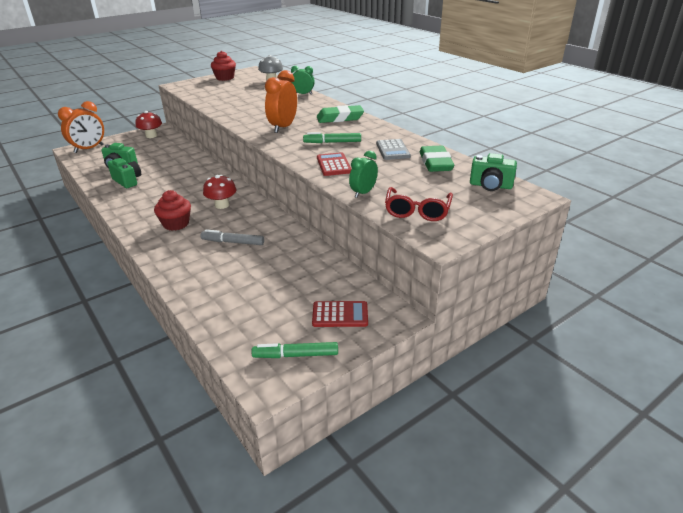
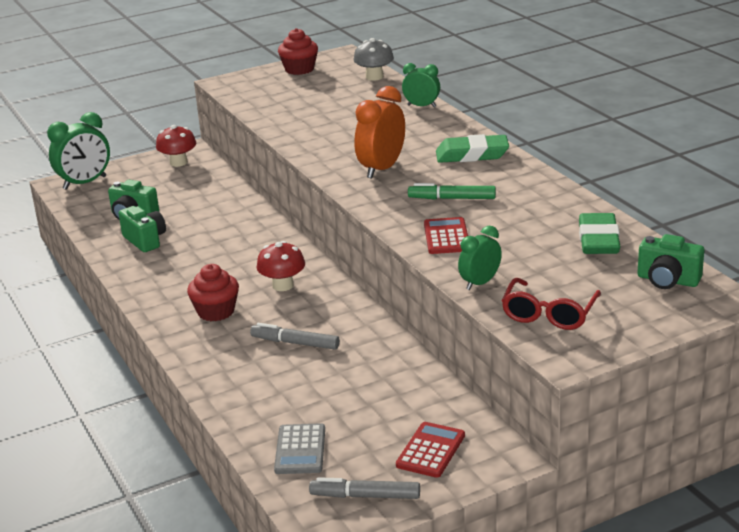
camera: 10 degrees right, 5 degrees down
(89, 149) = (85, 183): orange clock -> green clock
(295, 355) = (365, 496): green marker -> grey marker
(340, 315) = (431, 450): red calculator -> red calculator turned 75 degrees counterclockwise
(392, 150) = (540, 215): grey calculator -> grey calculator (300, 450)

